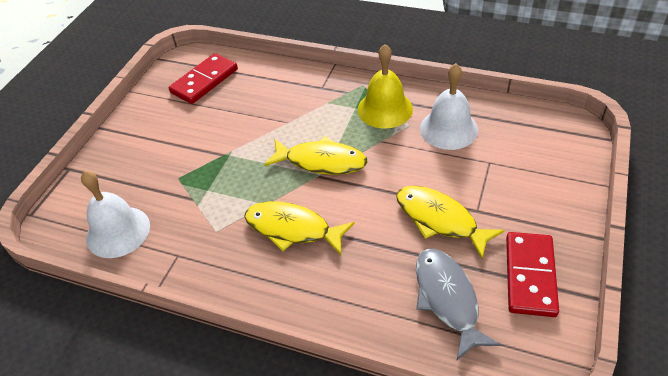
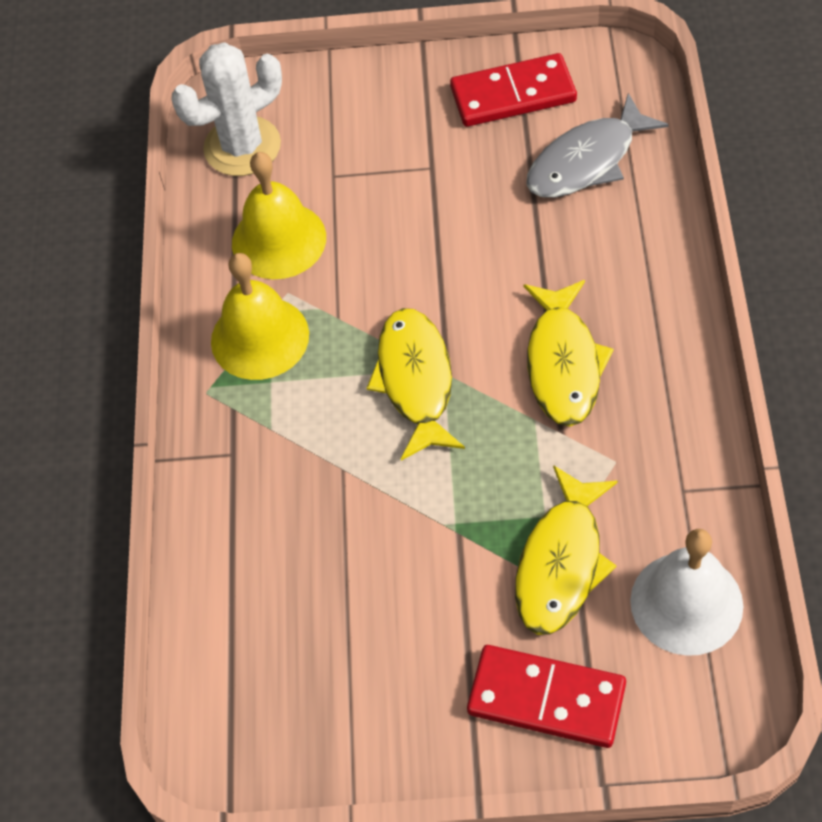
camera: 110 degrees left, 10 degrees up
(204, 81) = (276, 673): red domino -> red domino (546, 699)
(440, 220) = (466, 201): yellow fish -> yellow fish (561, 563)
(448, 129) = (279, 240): white bell -> yellow bell
(529, 128) = (242, 147): none -> white cactus

